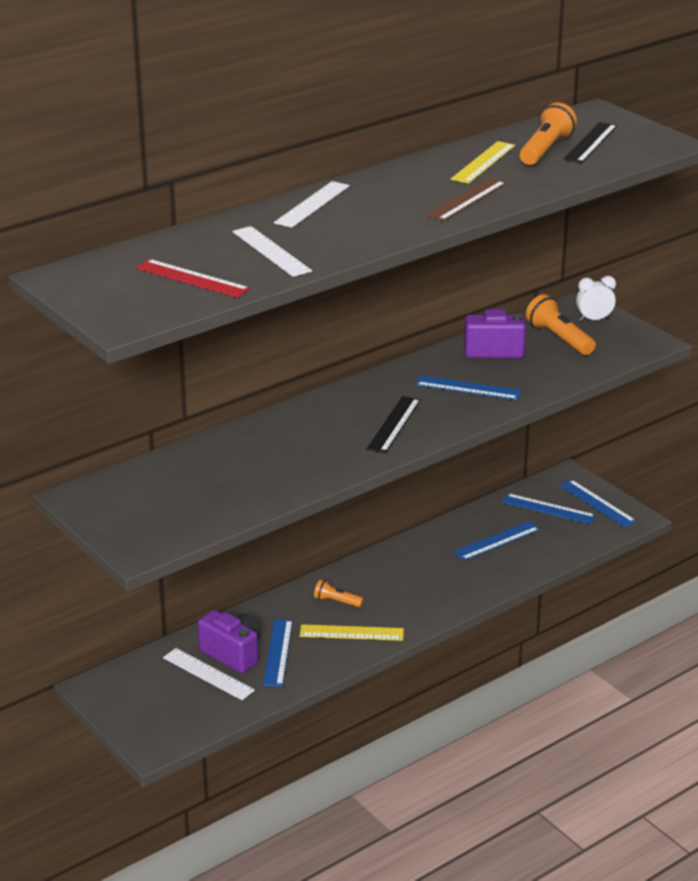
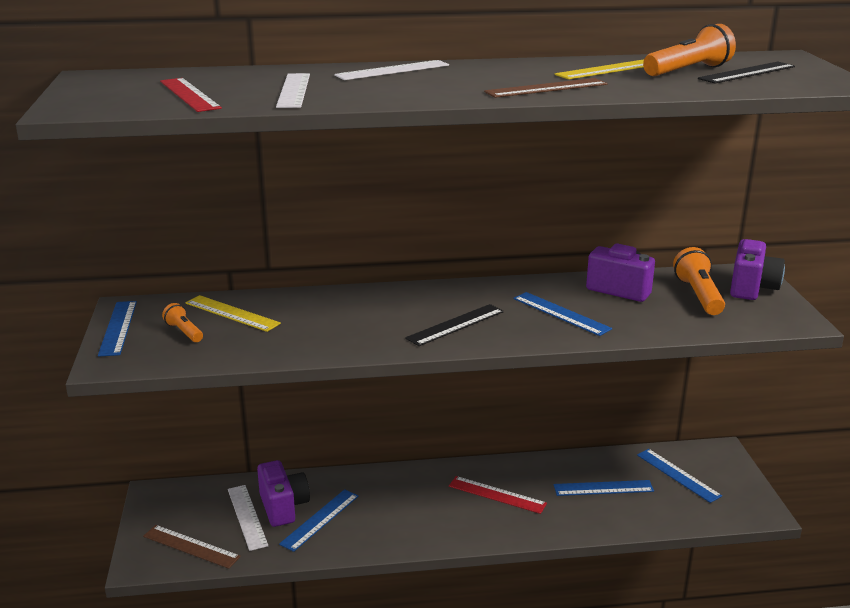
camera: 30 degrees right, 5 degrees down
(184, 716) = (191, 546): none -> brown ruler
(336, 601) = (411, 493): orange flashlight -> orange flashlight (184, 332)
(351, 632) = (398, 525): yellow ruler -> yellow ruler (232, 313)
(413, 577) = (497, 495): none -> red ruler
(594, 319) = (752, 288): white clock -> purple camera
(597, 503) = (732, 485): blue ruler -> blue ruler (118, 328)

